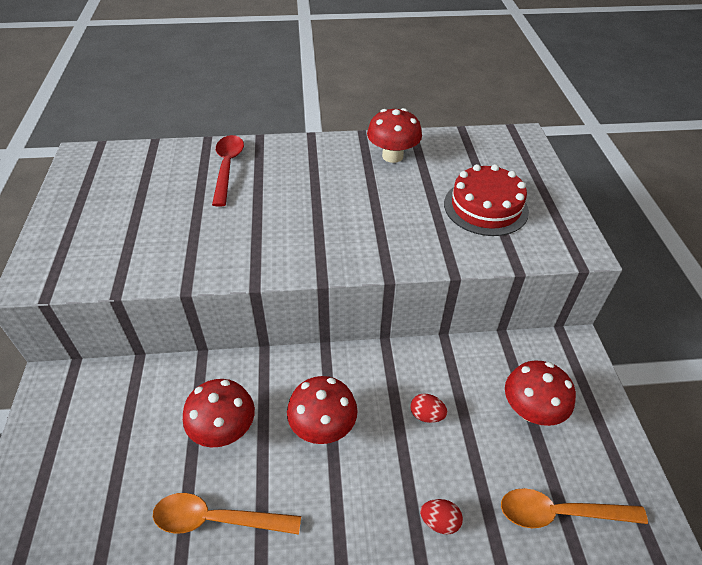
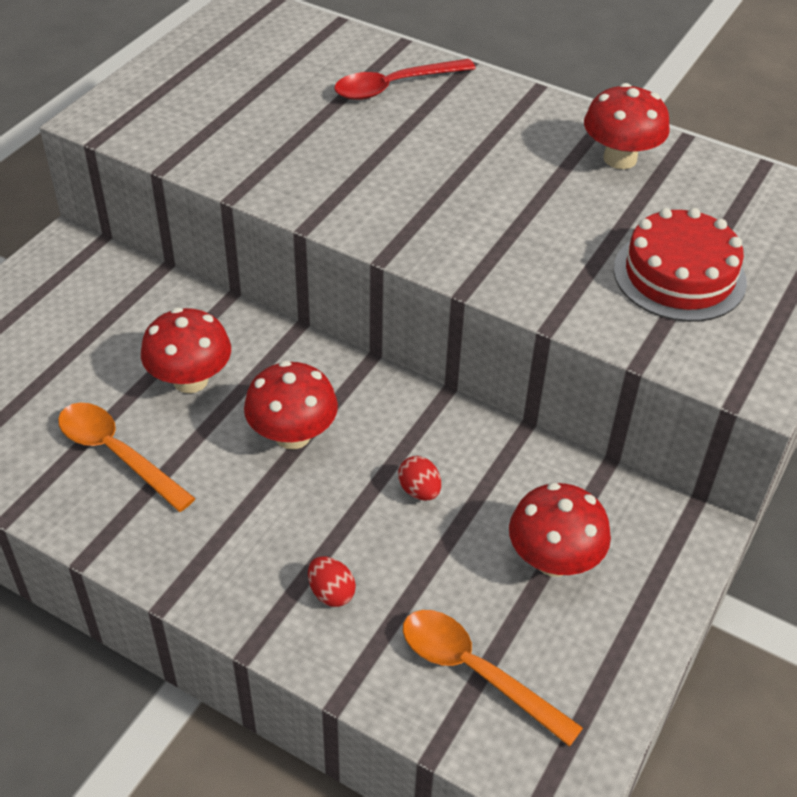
camera: 35 degrees right, 0 degrees up
(227, 168) = (394, 86): red spoon -> red spoon turned 150 degrees counterclockwise

